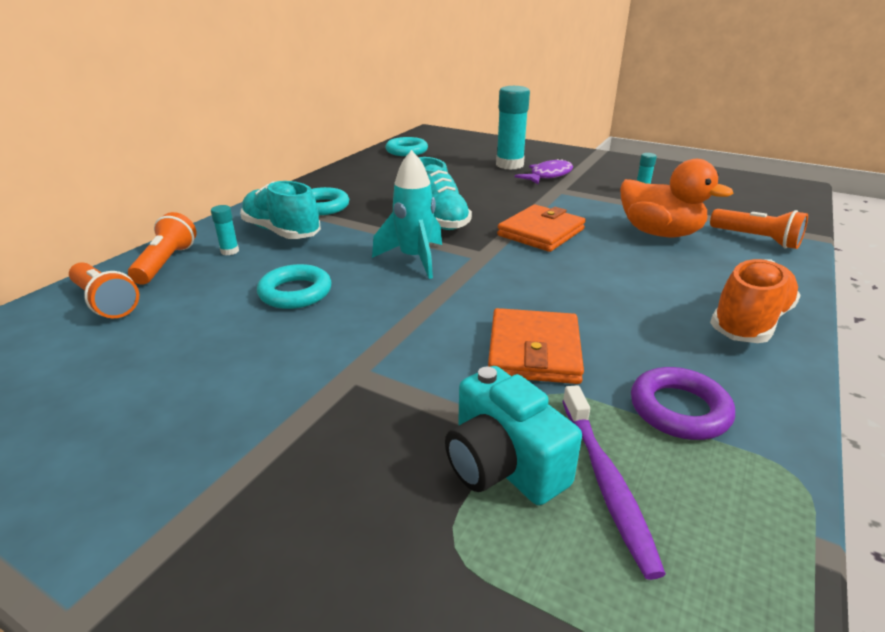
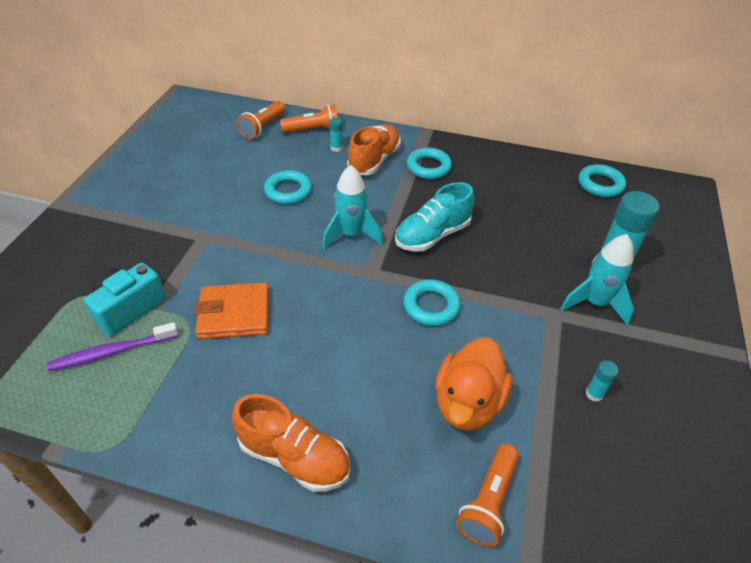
camera: 75 degrees right, 15 degrees up
(282, 232) = (374, 160): turquoise shoe -> orange shoe
(541, 232) = (431, 306): orange wallet -> turquoise ring
(548, 175) = (595, 303): purple fish -> turquoise rocket
(679, 409) = (174, 392): purple ring -> none

